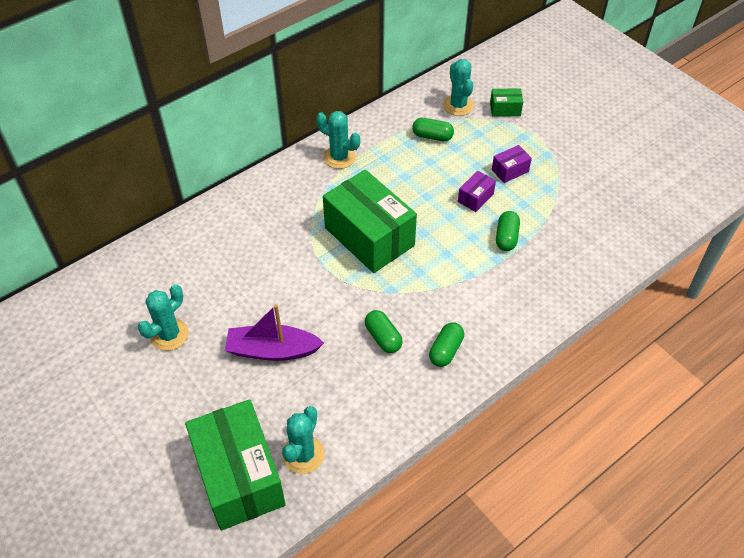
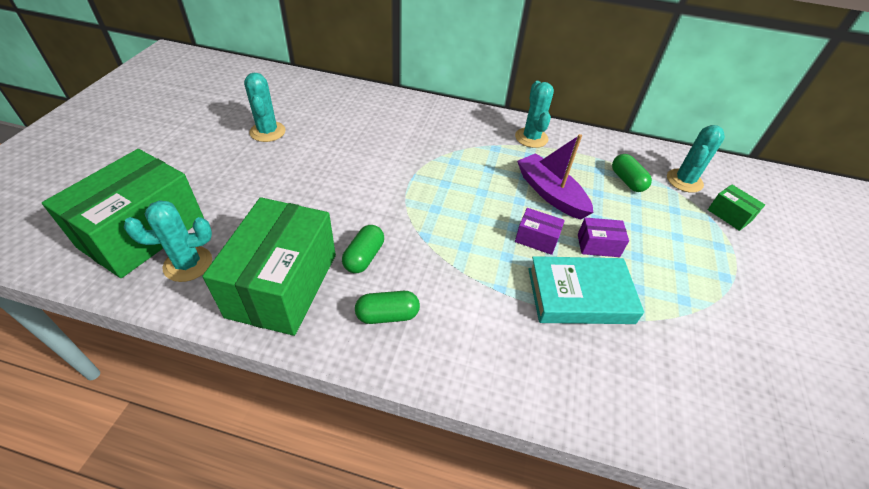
camera: 50 degrees right, 5 degrees down
(169, 335) = (267, 132): turquoise cactus -> turquoise cactus turned 75 degrees clockwise
(272, 350) = (293, 191): purple boat -> purple boat (550, 193)
(369, 236) = (470, 193): green box -> green box (283, 285)
(506, 237) = (580, 295): green capsule -> turquoise book
(510, 170) = (664, 256): purple box -> purple box (536, 239)

